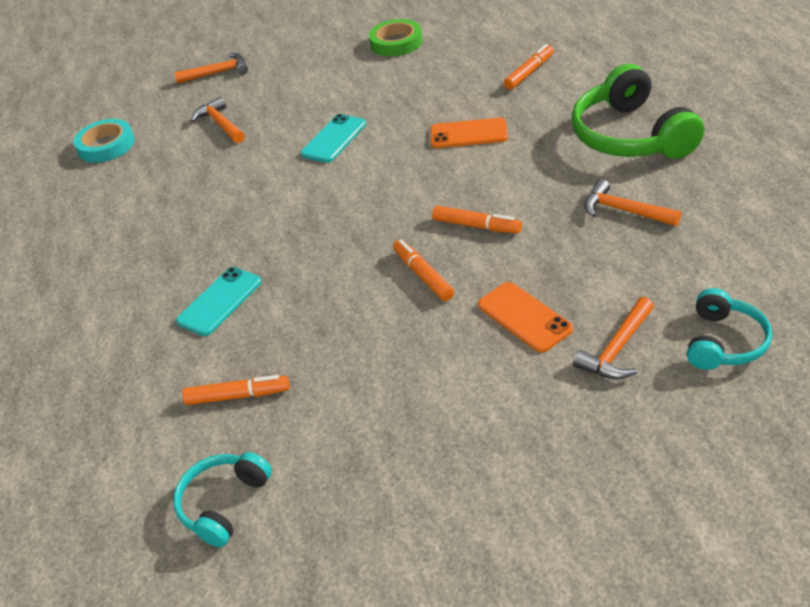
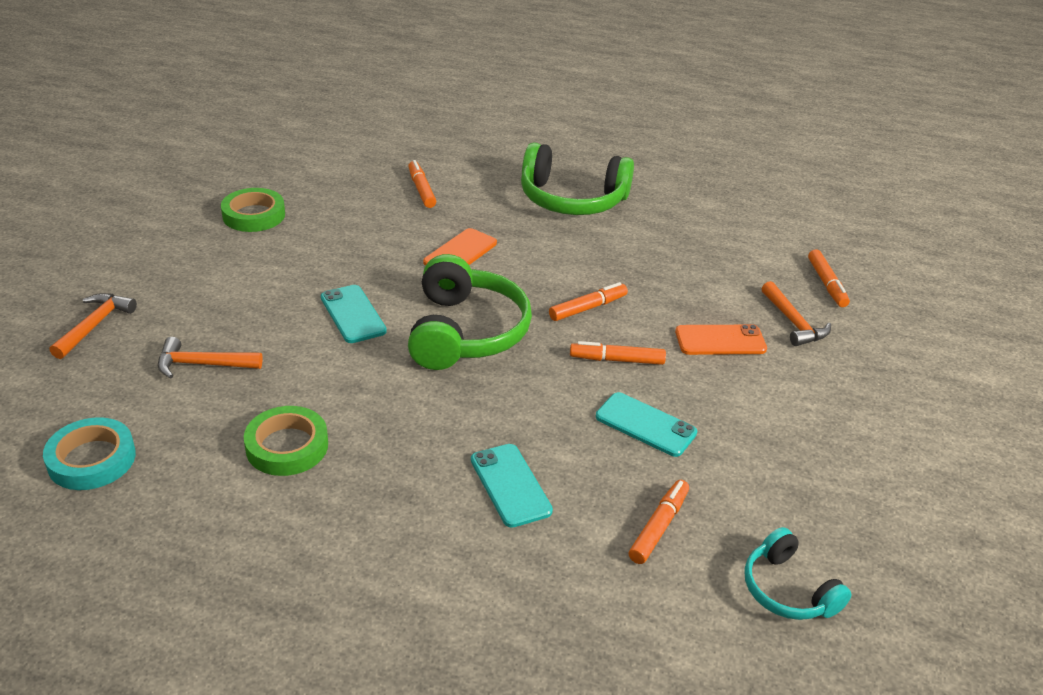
camera: 65 degrees left, 5 degrees down
(175, 196) = (287, 446): none -> green tape
(354, 331) = (645, 425): none -> turquoise phone
(371, 191) = (466, 332): none -> green headphones
(624, 210) = (653, 245): orange hammer -> none
(724, 342) = (826, 284): turquoise headphones -> orange marker

